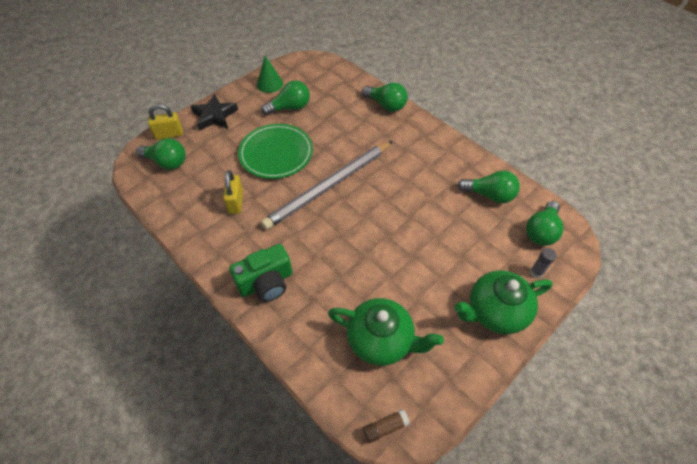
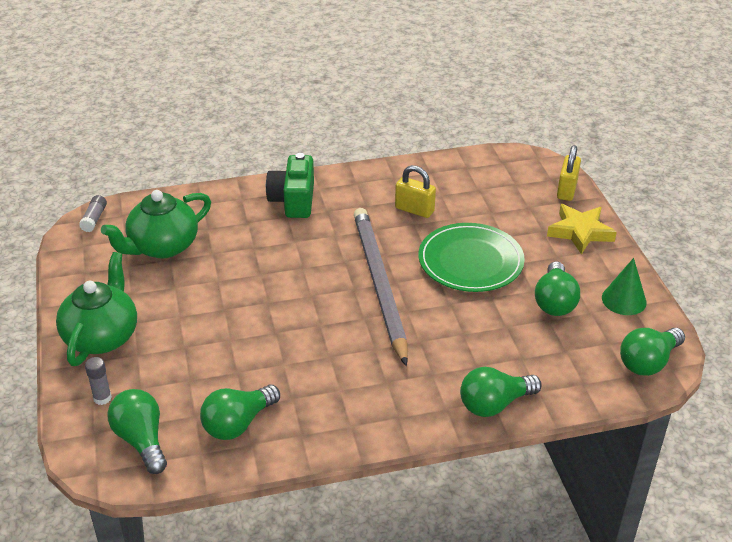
camera: 120 degrees right, 15 degrees down
(166, 162) = (517, 179): green light bulb -> green light bulb (648, 362)
(214, 116) = (580, 232): black star -> yellow star
(385, 427) = (94, 219): brown glue stick -> grey glue stick

